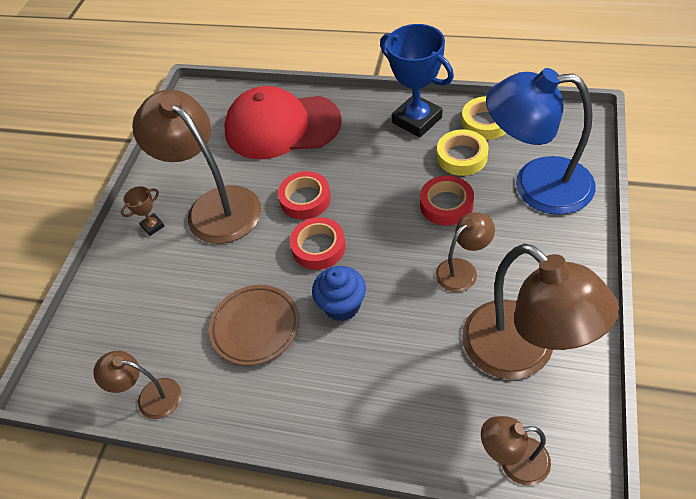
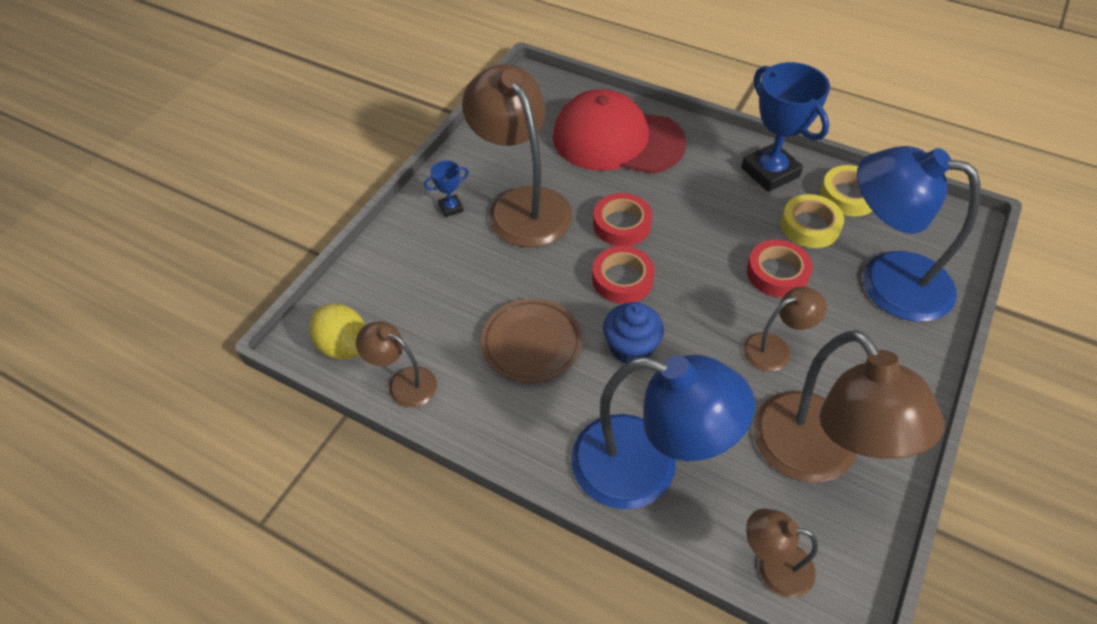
camera: 10 degrees right, 0 degrees up
(87, 380) = (344, 346): none -> yellow lemon
(152, 226) = (451, 208): brown trophy -> blue trophy
(384, 408) = (646, 468): none -> blue lamp

